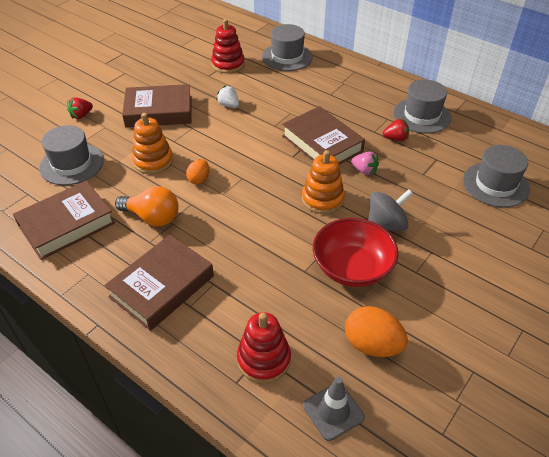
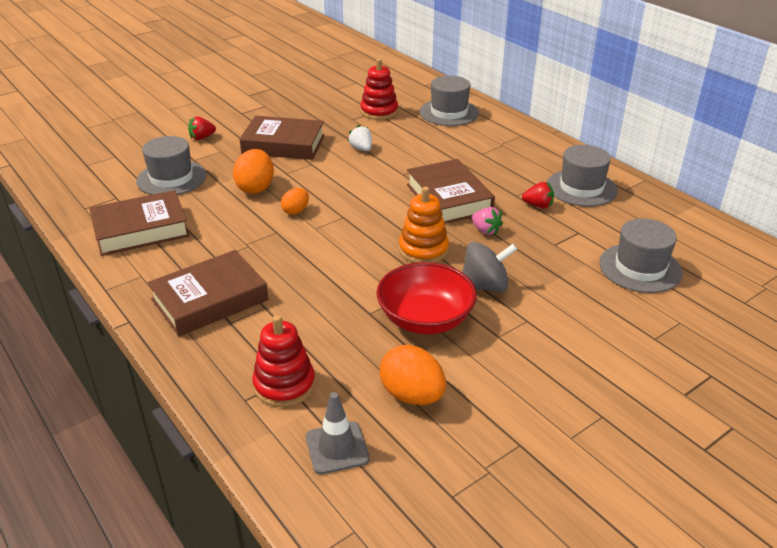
camera: 15 degrees right, 10 degrees down
(152, 217) = (230, 237): orange light bulb -> none
(153, 161) = (255, 188): orange stacking toy -> orange egg

